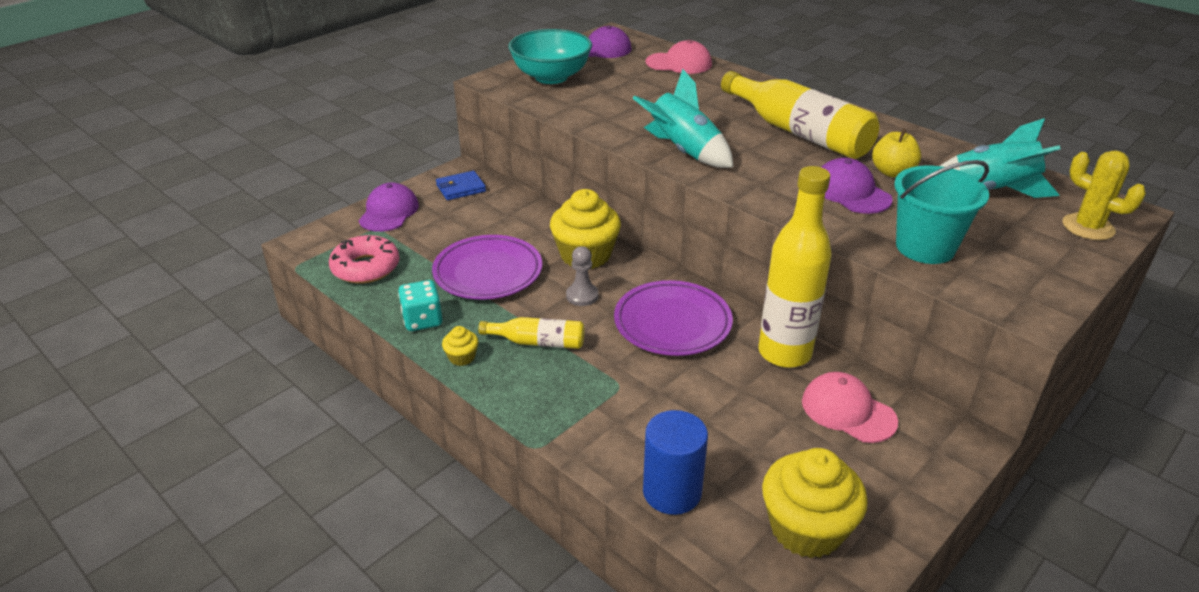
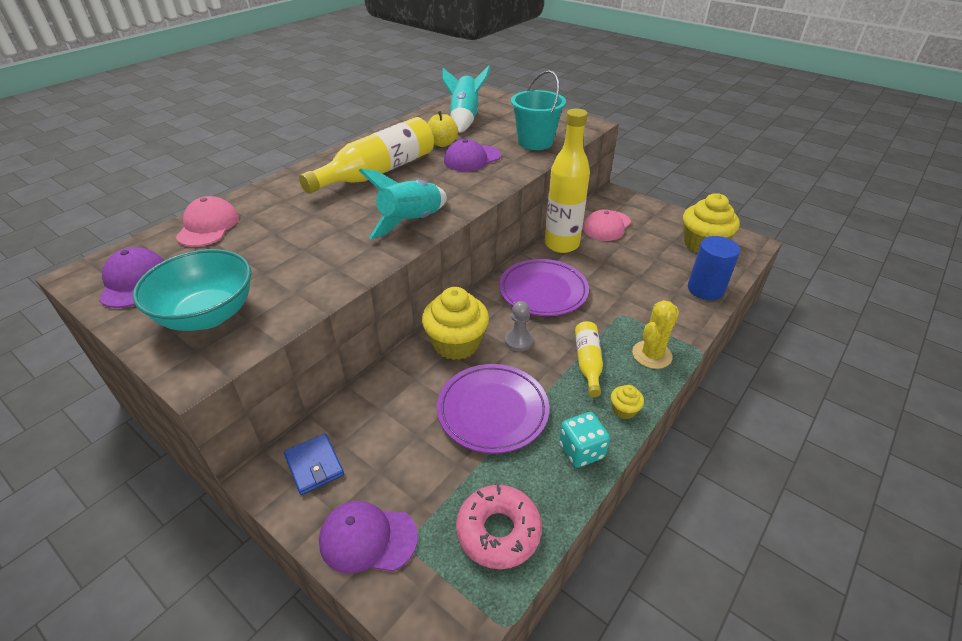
camera: 95 degrees left, 5 degrees up
(1088, 227) = (500, 101): yellow cactus -> yellow cactus (652, 355)

